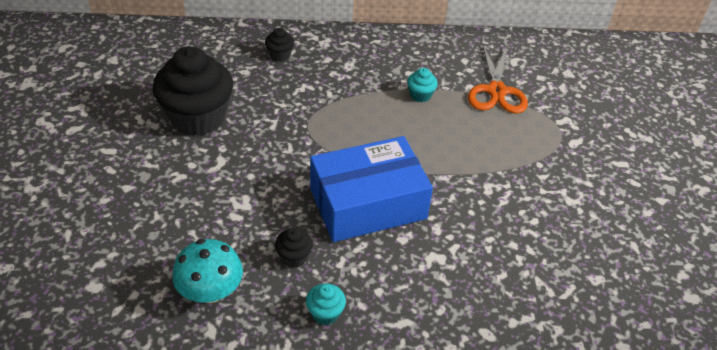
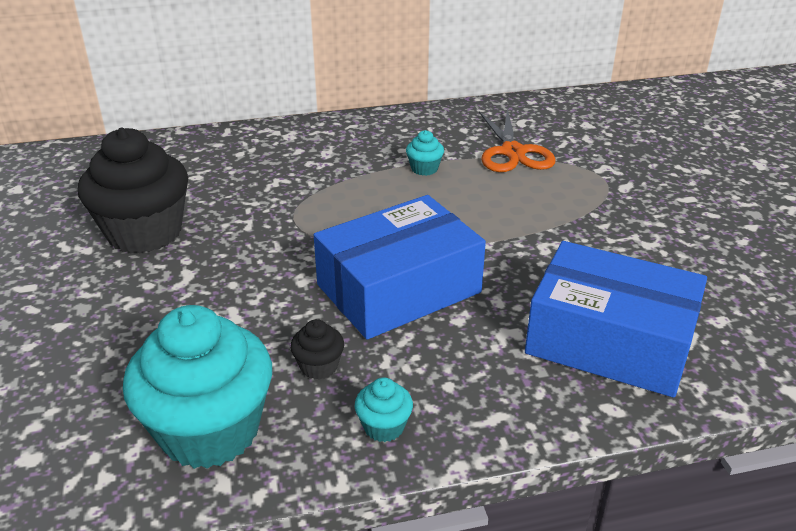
camera: 10 degrees left, 10 degrees down
(210, 291) = (210, 430): turquoise mushroom -> turquoise cupcake
(280, 55) = (237, 154): black cupcake -> none
(506, 279) = (609, 341): none -> blue box

